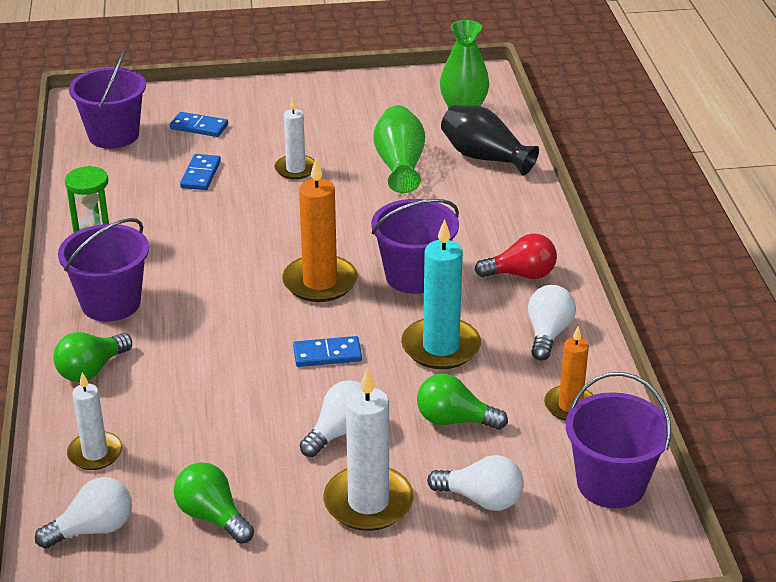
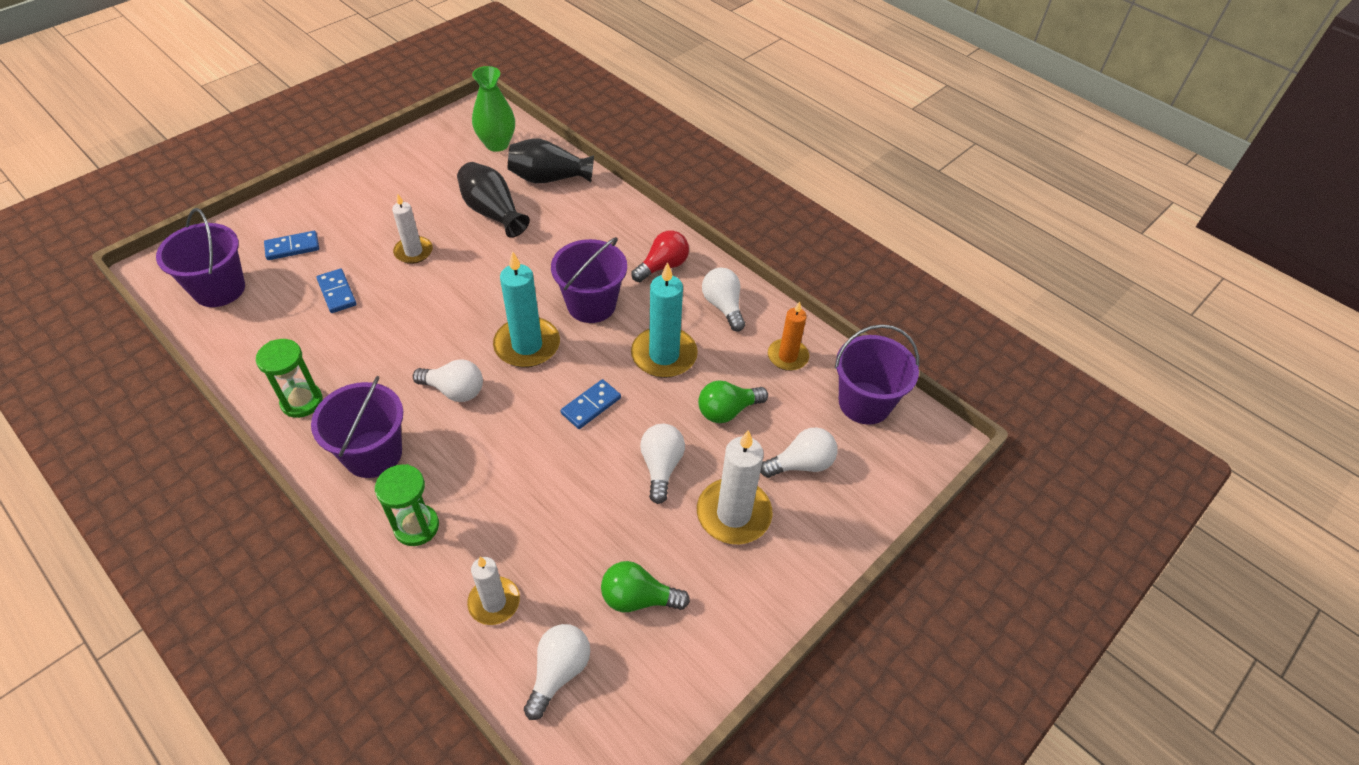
camera: 40 degrees left, 15 degrees up
(91, 370) = (416, 526): green light bulb -> green hourglass
(221, 288) = (454, 390): none -> white light bulb
(320, 282) = (527, 345): orange candle -> turquoise candle
(400, 165) = (492, 212): green vase -> black vase

